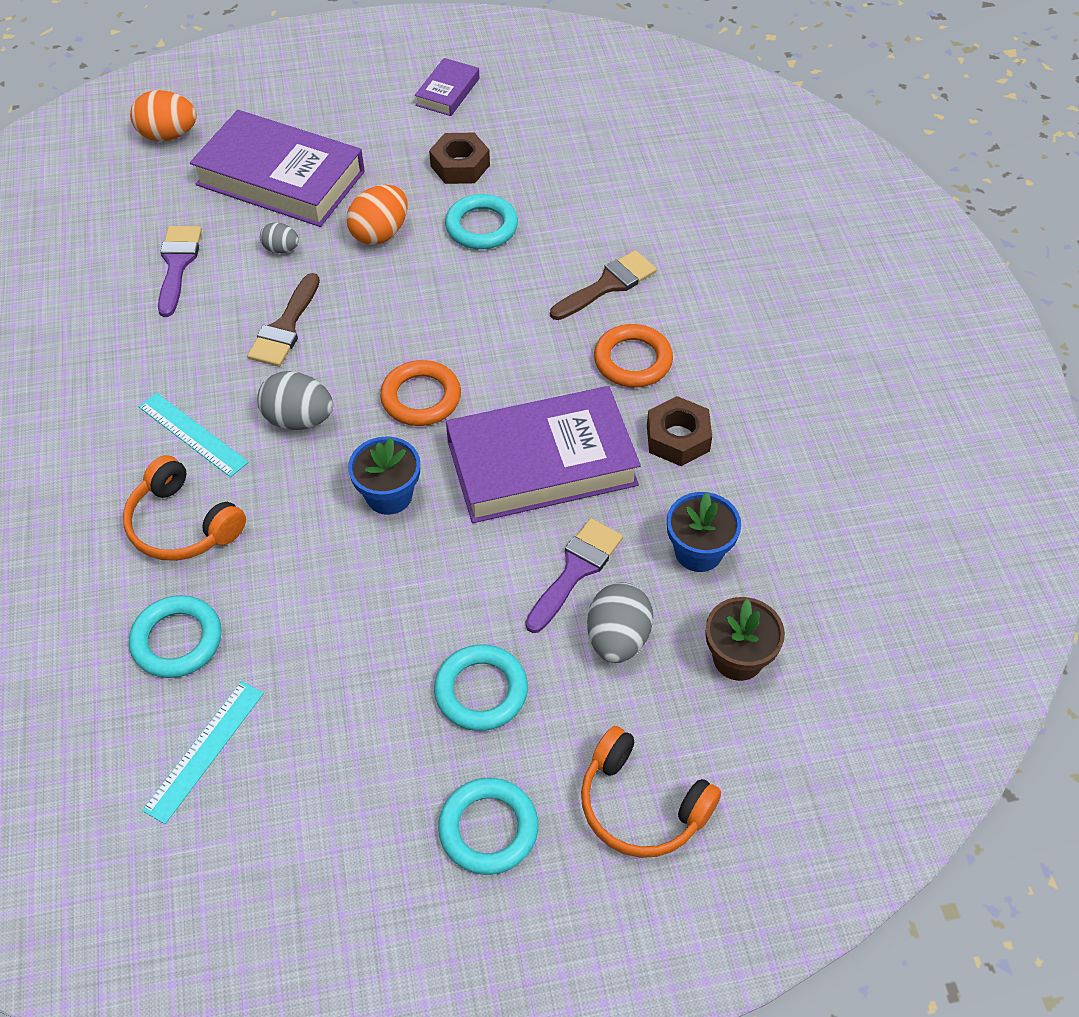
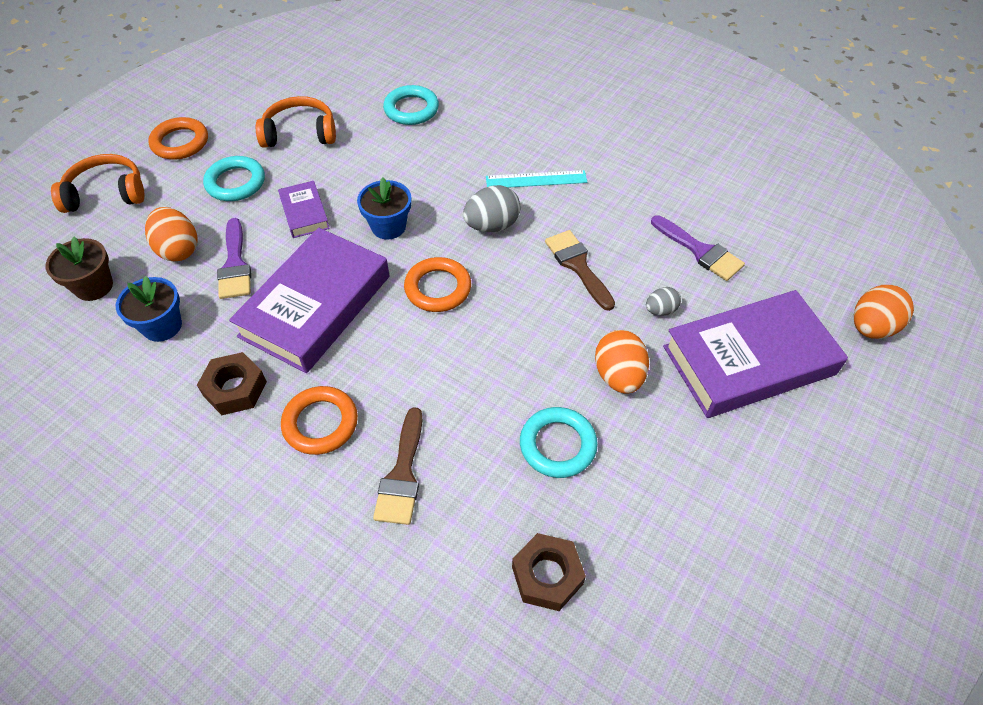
camera: 135 degrees right, 0 degrees up
(182, 525) = (477, 144): orange headphones -> orange headphones (300, 133)
(204, 750) = (345, 89): turquoise ruler -> none
(447, 92) = (773, 569): purple book -> purple book (304, 213)
(460, 165) = (650, 491): brown nut -> brown nut (547, 575)
(488, 829) = (180, 142): turquoise ring -> orange ring
(617, 638) = (178, 249): grey egg -> orange egg

